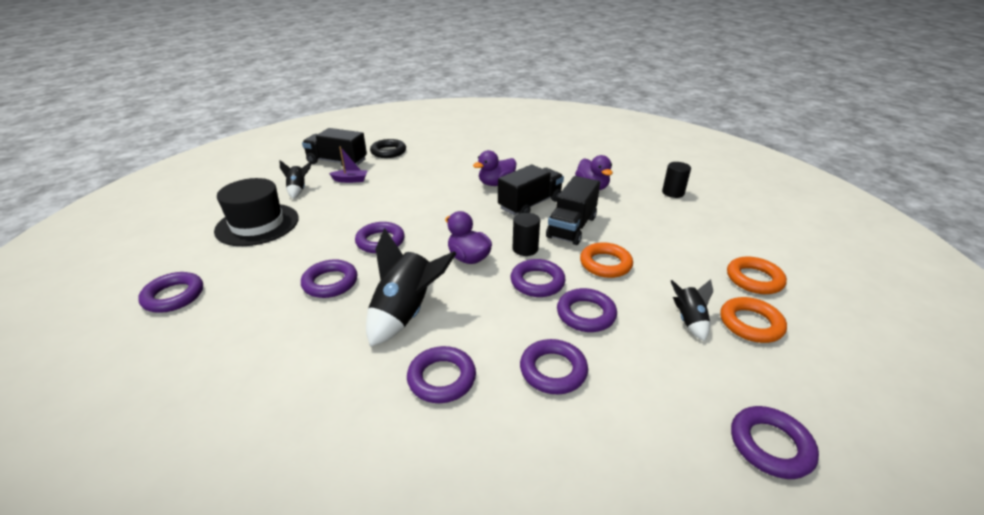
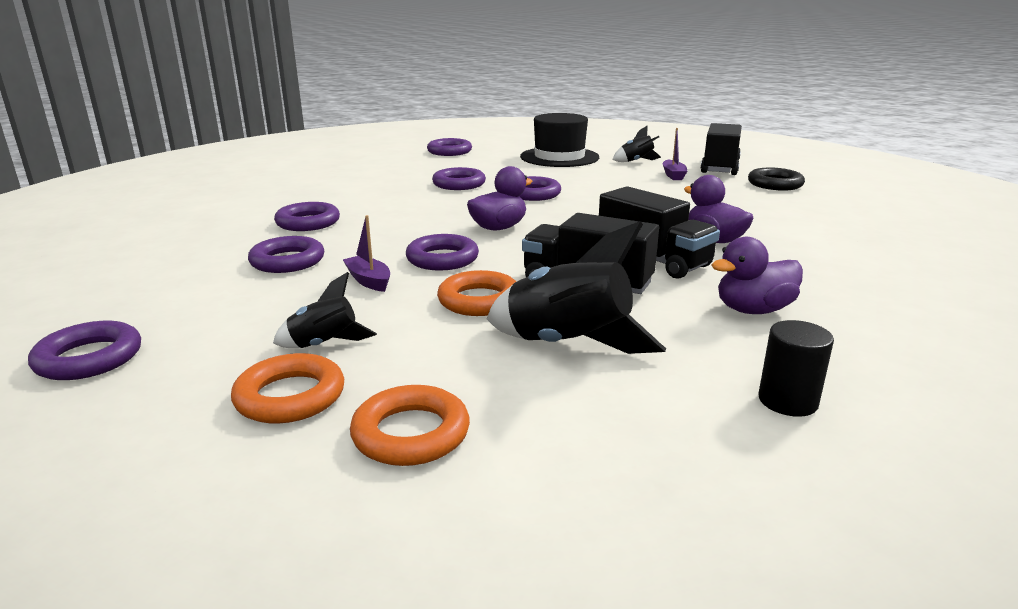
camera: 90 degrees right, 10 degrees down
(406, 313) = (404, 208): black rocket -> black rocket (568, 345)
(525, 249) = (520, 254): black cylinder -> none
(586, 314) = (369, 281): purple ring -> purple boat

